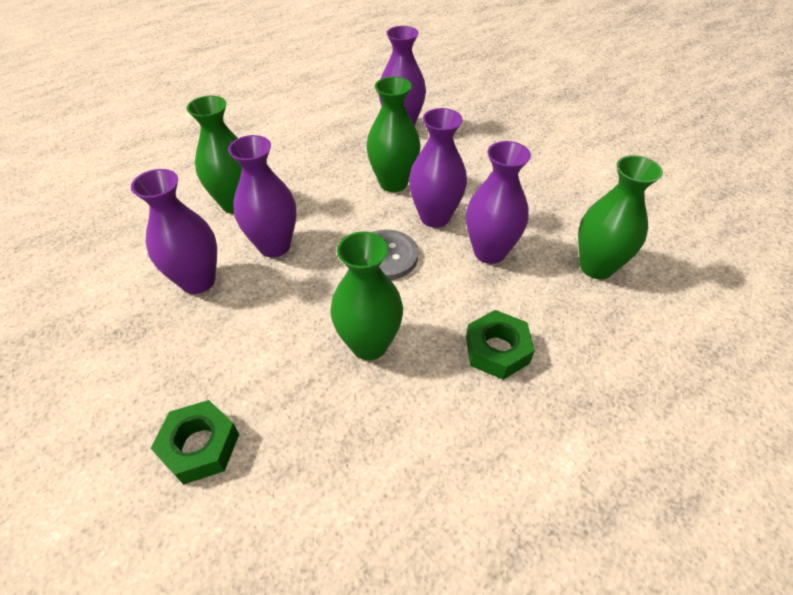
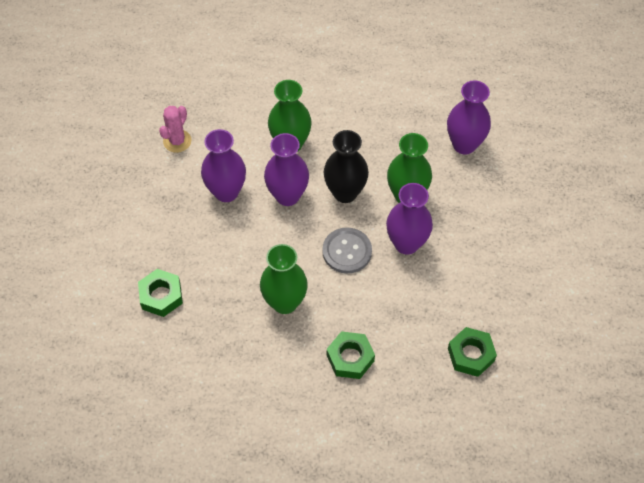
camera: 40 degrees right, 10 degrees up
(93, 268) = (177, 141): none -> pink cactus
(333, 211) = (345, 192): none -> black vase
(489, 252) = (414, 295): purple vase -> none
(596, 267) = (471, 355): green vase -> green nut

